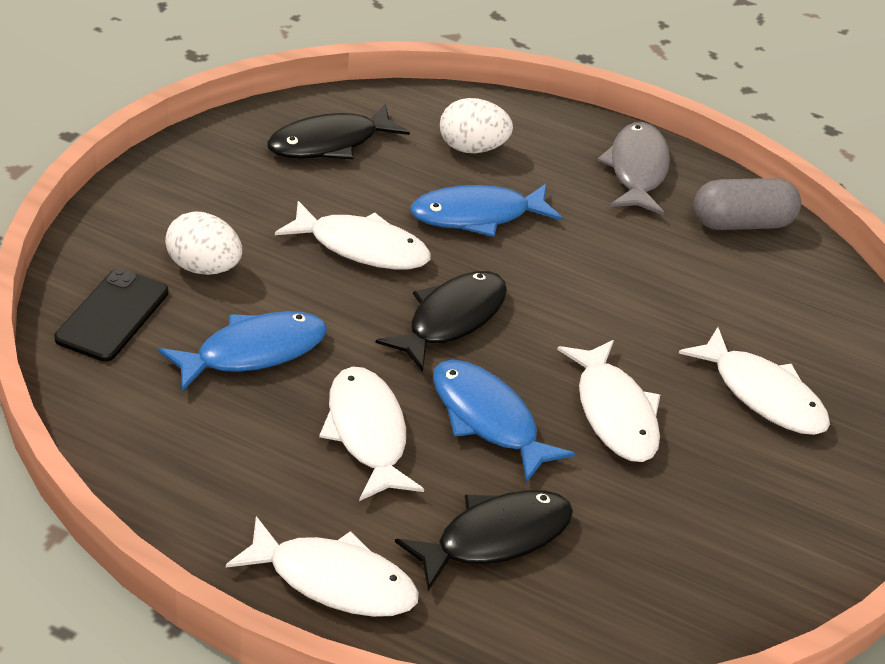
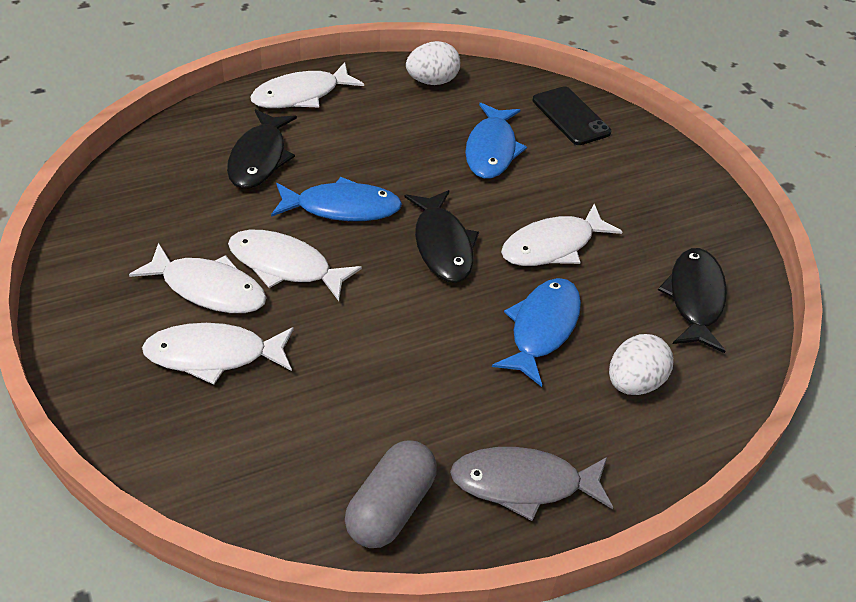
camera: 130 degrees right, 5 degrees up
(203, 267) = (588, 168): white egg -> white egg (432, 81)
(367, 433) = (383, 156): white fish -> white fish (208, 289)
(637, 170) = (523, 484): grey fish -> grey fish turned 135 degrees clockwise

